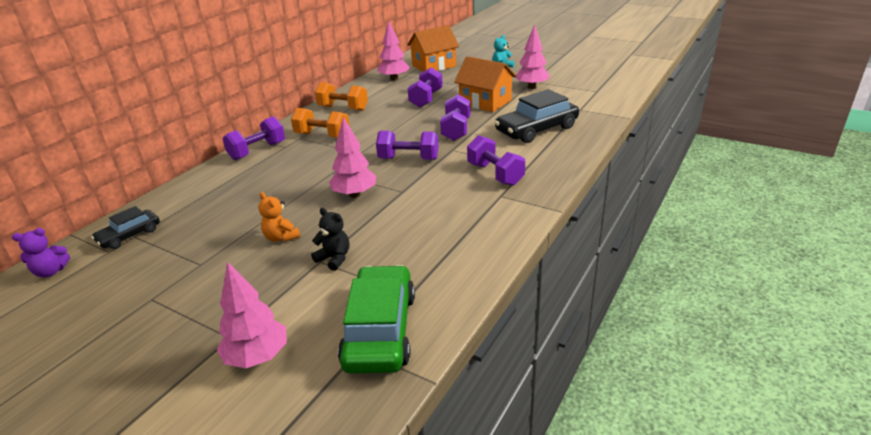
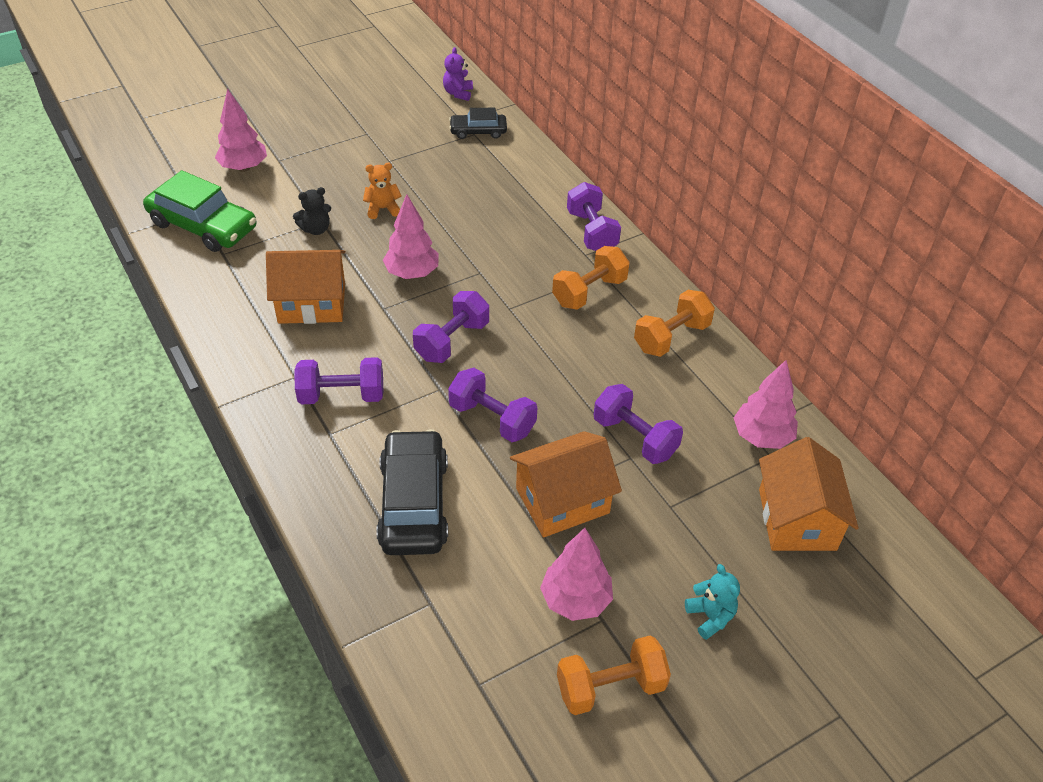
camera: 115 degrees right, 15 degrees up
(129, 235) = (478, 131): black car -> black car turned 75 degrees counterclockwise
(426, 220) = (312, 303): none -> orange house
(558, 73) = (610, 687): none -> orange dumbbell

